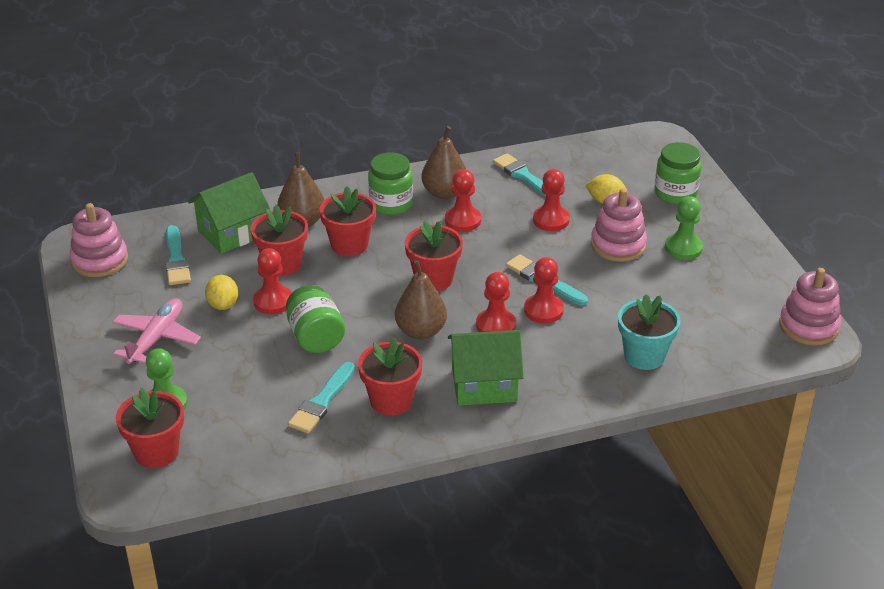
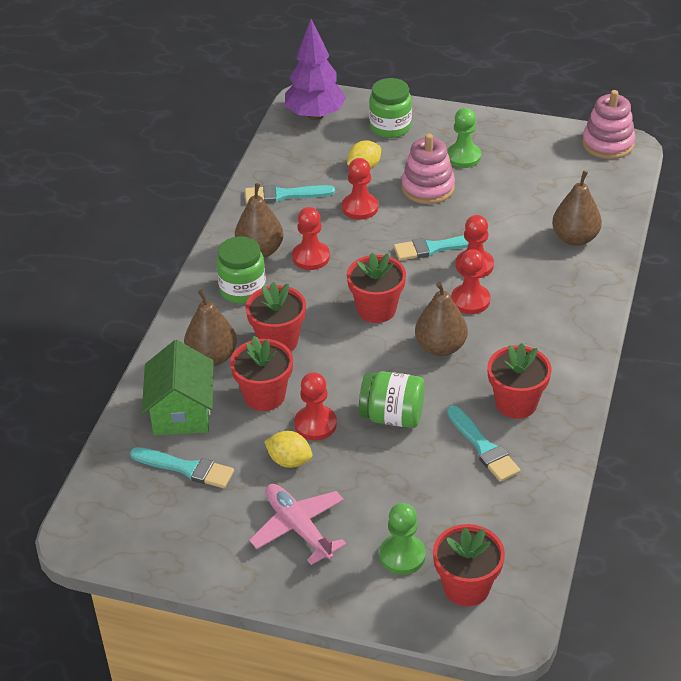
camera: 55 degrees left, 5 degrees up
(100, 260) = (131, 528): pink stacking toy -> none
(484, 385) = (539, 340): green house -> none
(643, 150) = (315, 115): none -> purple tree
(644, 356) = (575, 238): turquoise flower pot -> brown pear

